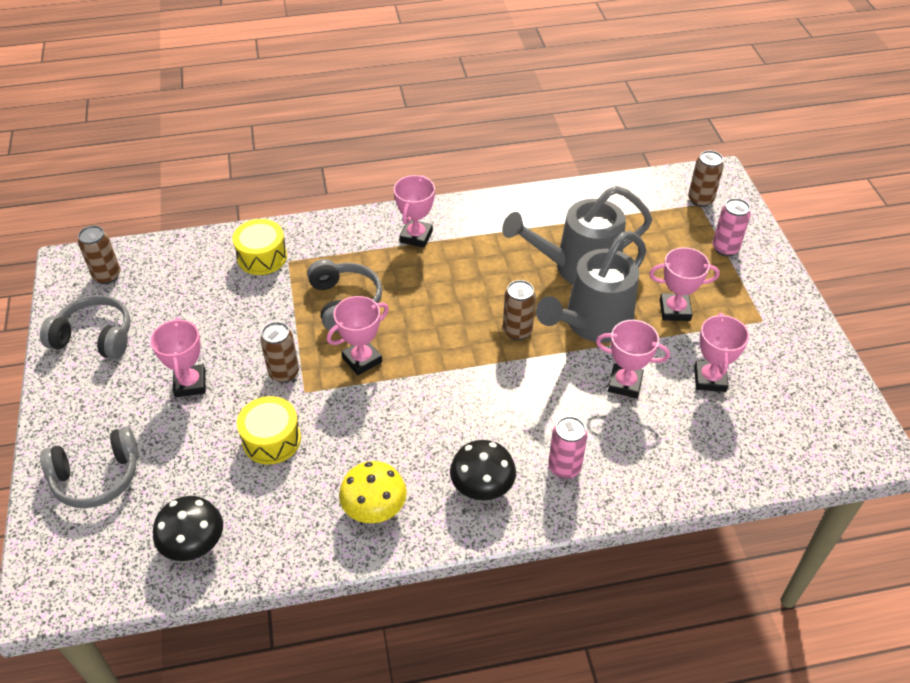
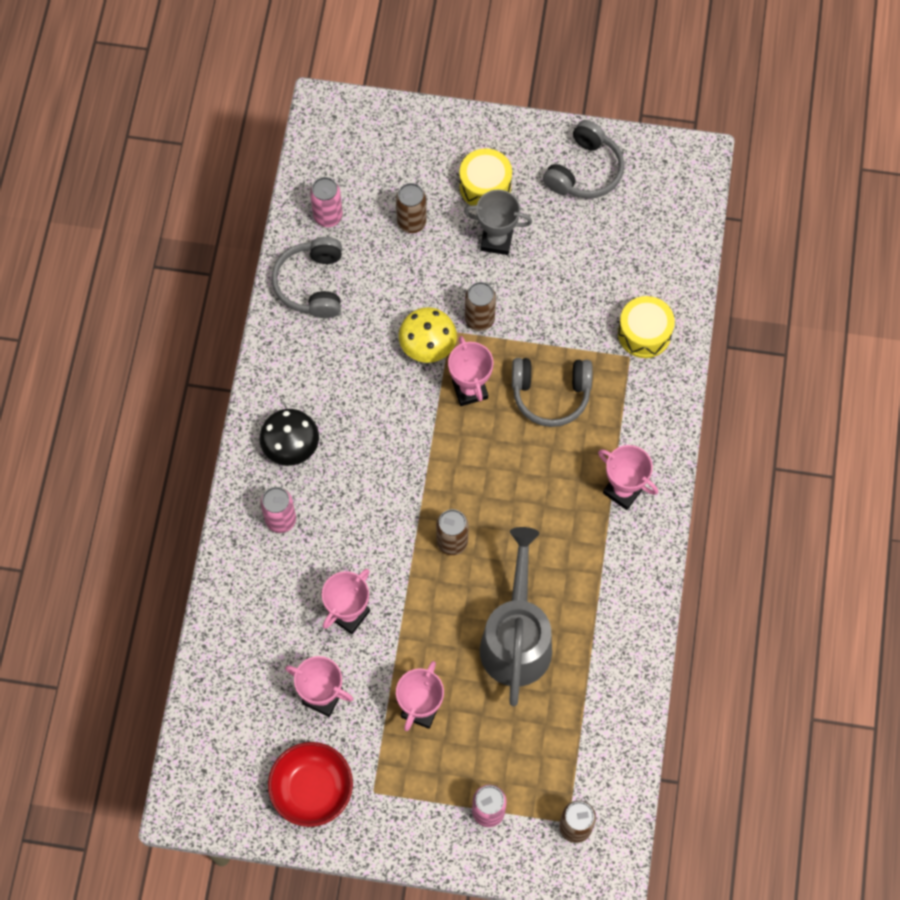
camera: 110 degrees right, 20 degrees up
(97, 477) = (421, 156): grey headphones -> grey headphones (312, 284)
(107, 276) = (666, 190): brown can -> brown can (411, 222)
(190, 384) = (496, 240): pink trophy -> grey trophy
(193, 543) = (328, 216): black mushroom -> pink can
(271, 439) = (407, 293): yellow drum -> yellow drum (485, 186)
(374, 507) = (305, 355): yellow mushroom -> yellow mushroom (428, 345)
(592, 324) = (434, 617): grey watering can -> none
(791, 361) = (312, 789): none -> red bowl

